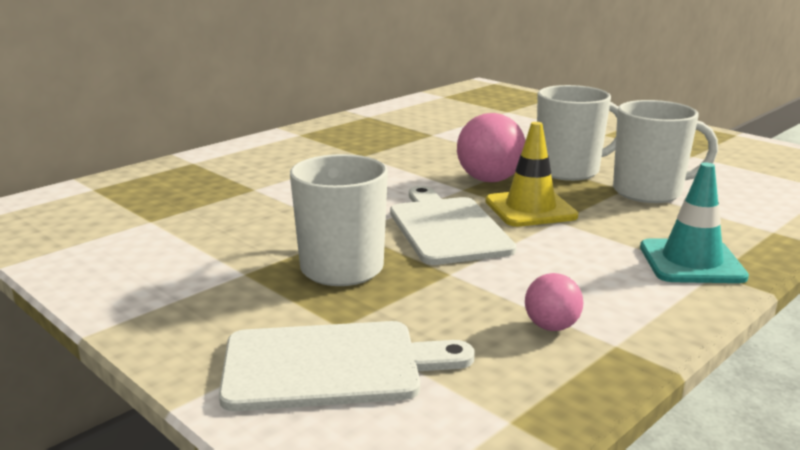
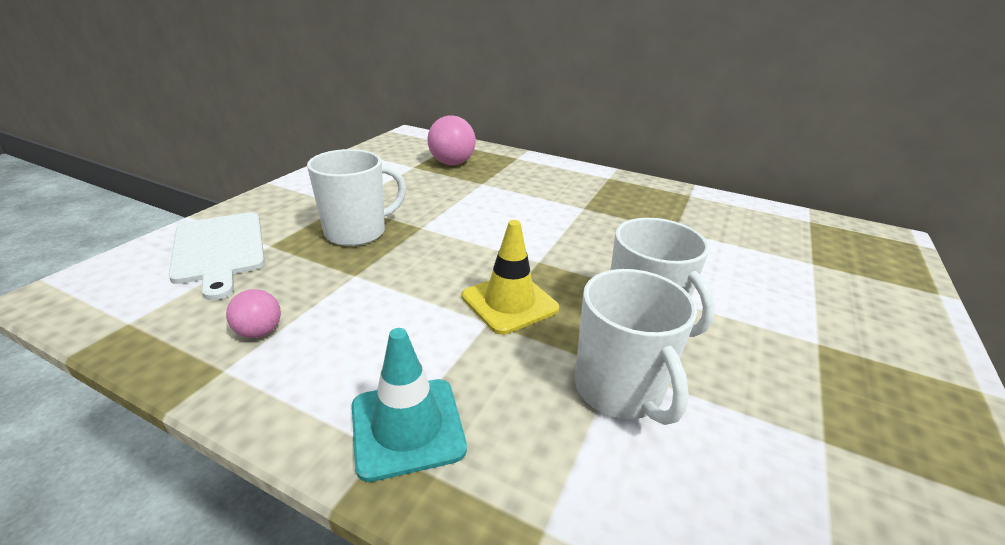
camera: 70 degrees right, 10 degrees up
(447, 228) = (443, 264): white cutting board -> none
(489, 180) = (572, 273): pink ball -> pink ball (452, 163)

